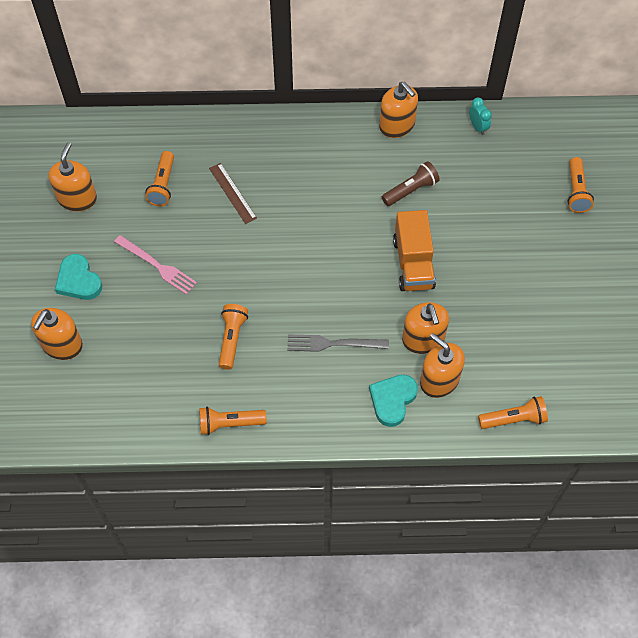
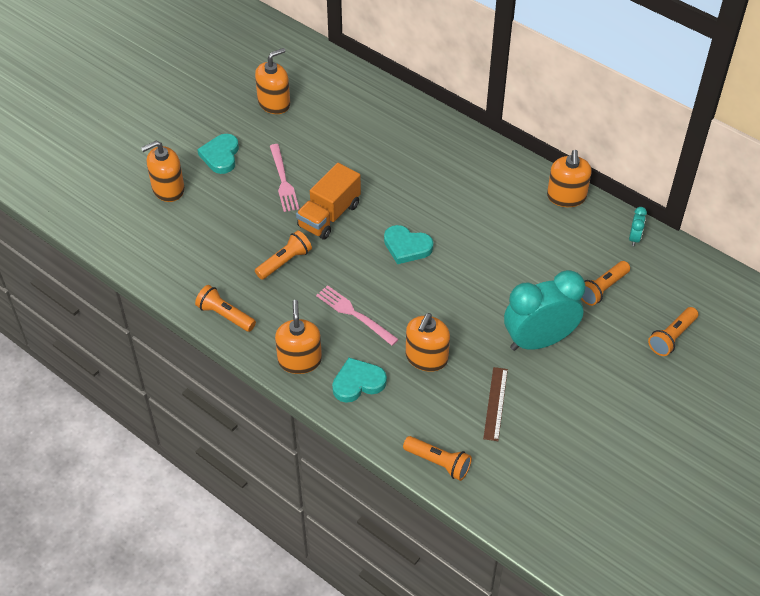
camera: 40 degrees right, 10 degrees down
(163, 185) = (342, 130): orange flashlight -> orange flashlight (602, 289)
(232, 193) = (387, 166): brown ruler -> brown ruler (495, 403)
(317, 254) = (407, 247): none -> turquoise heart
(333, 343) = (354, 314): grey fork -> pink fork
(411, 190) = (528, 249): brown flashlight -> none
(413, 263) = (475, 300): orange truck -> orange truck (329, 215)
(439, 380) = (408, 394): orange soap dispenser -> orange soap dispenser (299, 360)
(490, 263) = (539, 341): none -> turquoise clock

